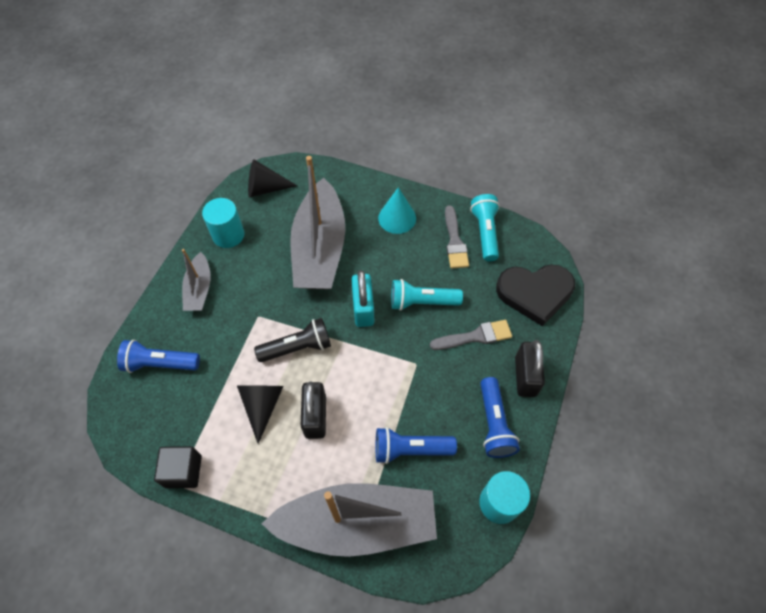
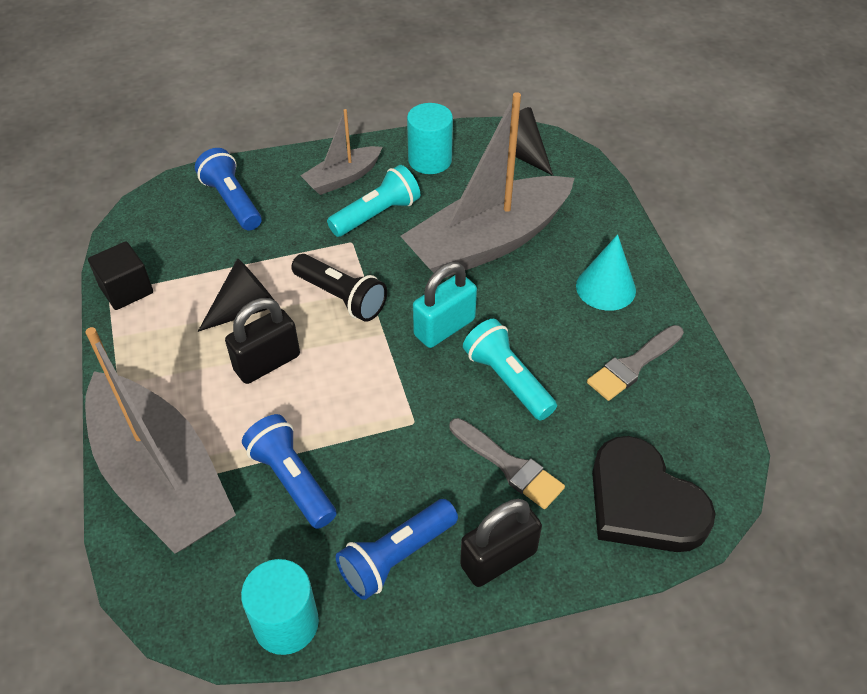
camera: 55 degrees right, 10 degrees down
(485, 233) = (682, 391): turquoise flashlight -> turquoise flashlight (377, 215)

